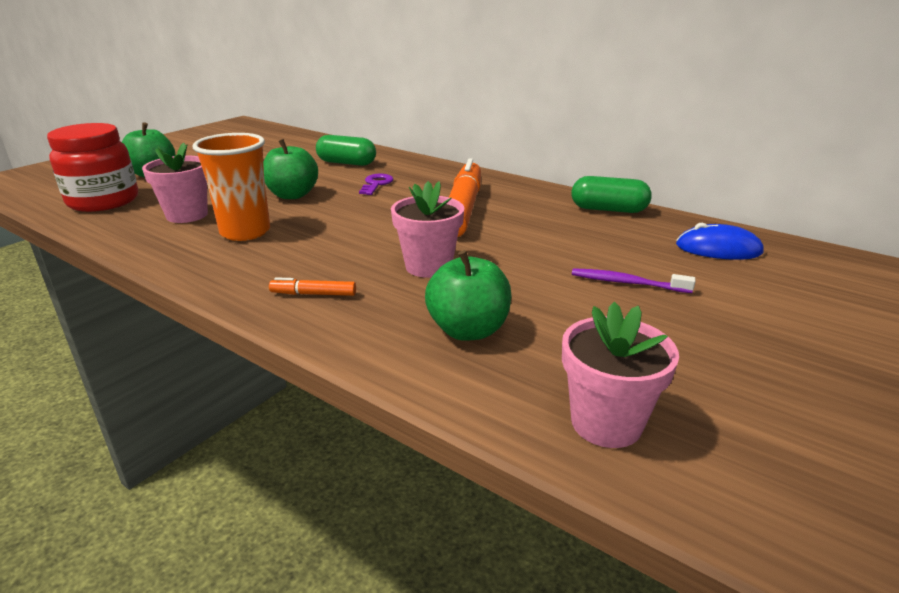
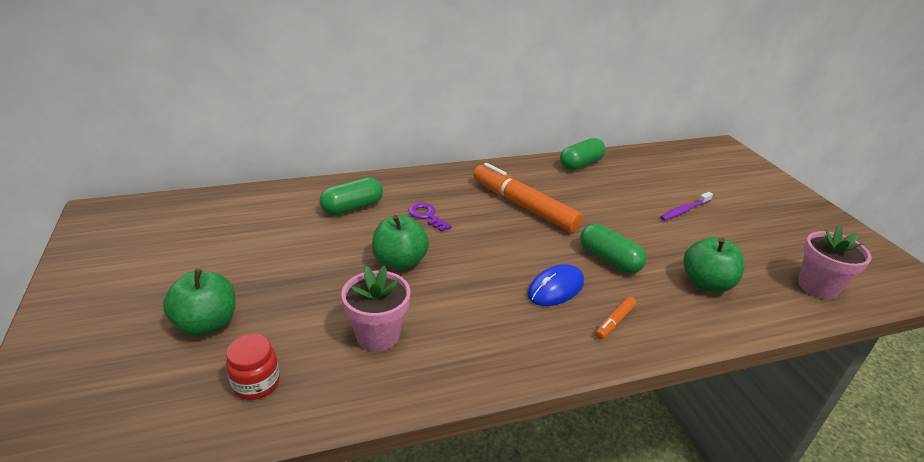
camera: 55 degrees left, 5 degrees up
(103, 201) = (256, 383): red jar -> red jar, size x0.54
(245, 232) = (462, 315): orange cup -> none
(428, 266) = (609, 260): pink flower pot -> green capsule
(718, 249) = (664, 167): blue mouse -> blue mouse (555, 288)

